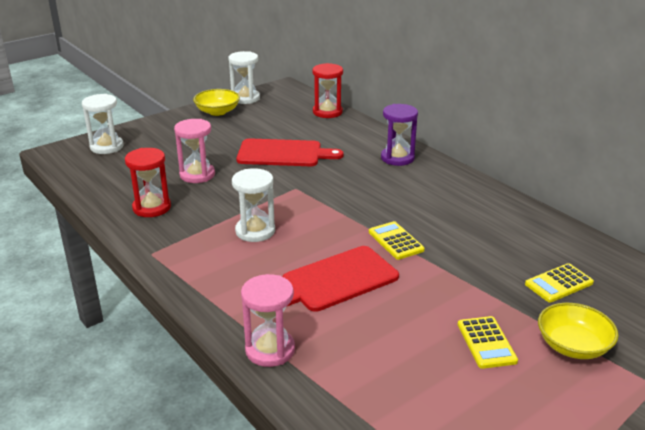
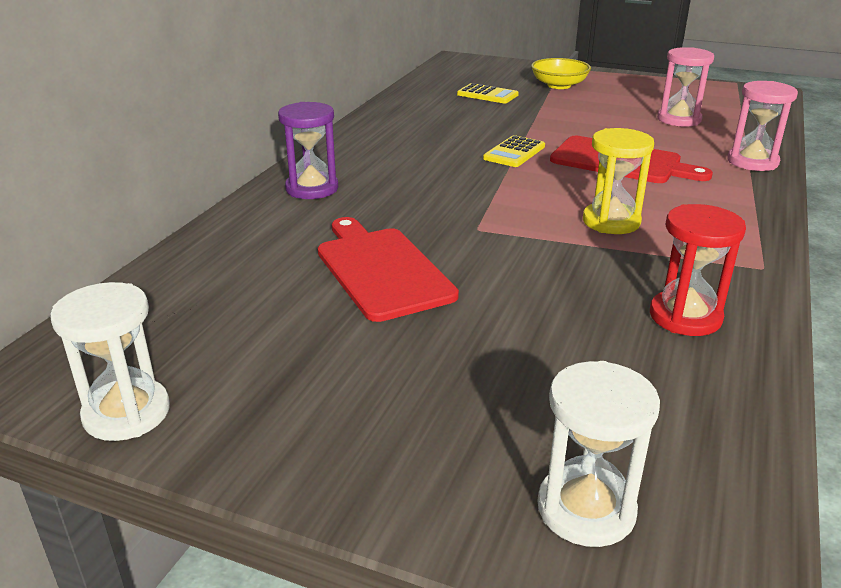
camera: 120 degrees left, 0 degrees up
(197, 175) = (543, 320): pink hourglass -> pink hourglass (679, 119)
(217, 111) = (241, 422): yellow bowl -> none
(255, 231) = (611, 221): white hourglass -> yellow hourglass
(327, 112) = (164, 282): red hourglass -> none
(486, 343) = (600, 104): yellow calculator -> none

